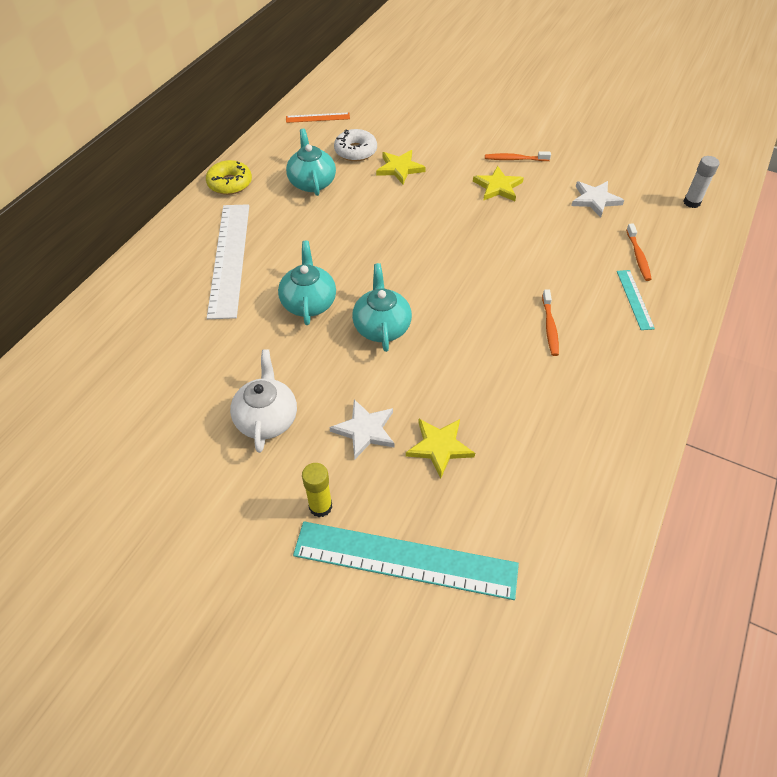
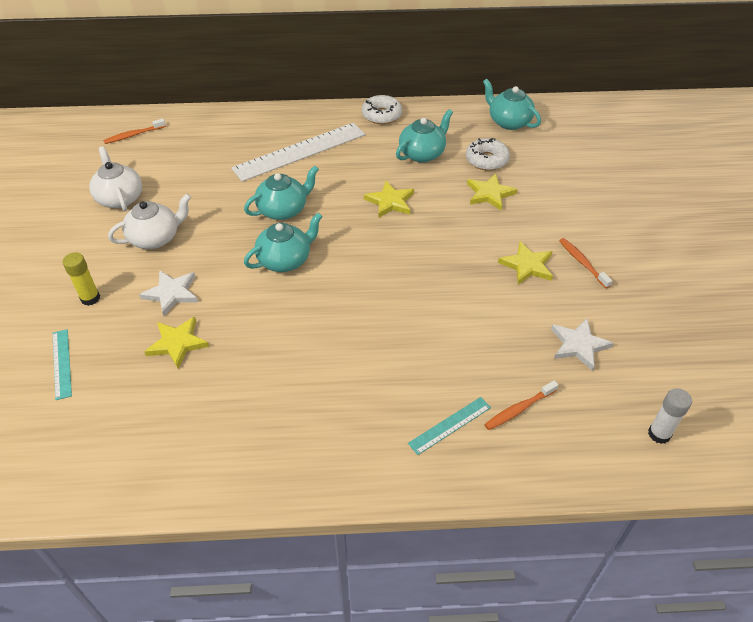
camera: 60 degrees right, 5 degrees down
(168, 432) = (120, 198): none -> white teapot
(230, 183) = (381, 115): yellow donut -> white donut
(318, 118) = (508, 122): orange ruler -> turquoise teapot
(359, 228) = (390, 202): none -> yellow star
(405, 559) = (62, 363): turquoise ruler -> turquoise ruler, size x0.48
(549, 326) = (362, 369): orange toothbrush -> orange toothbrush (134, 135)

